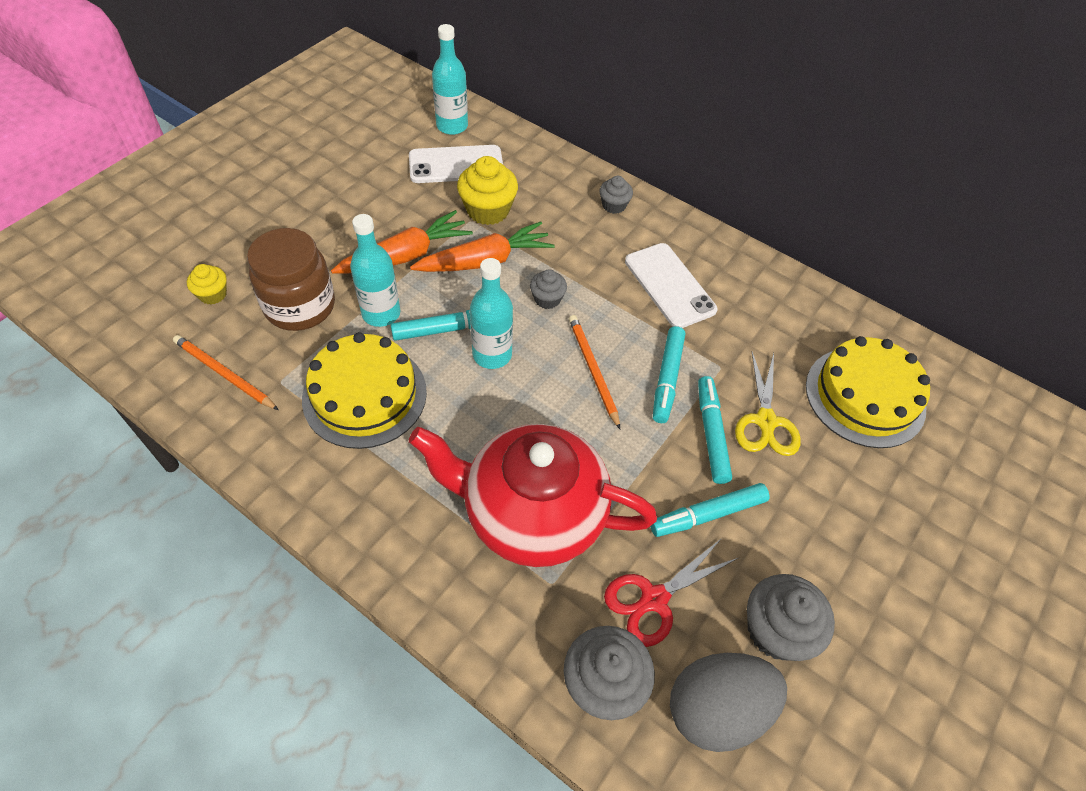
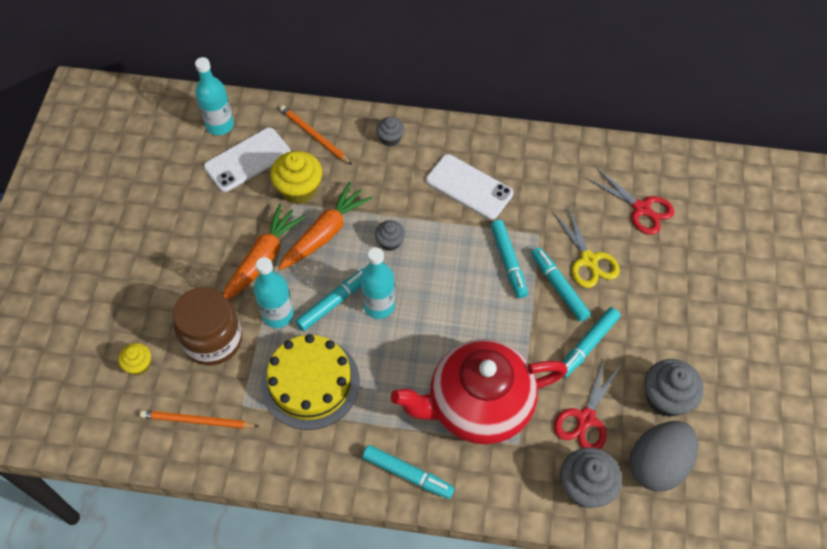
camera: 25 degrees left, 5 degrees up
(399, 547) = (408, 474): none -> turquoise marker
(593, 370) = (455, 281): orange pencil -> orange pencil (314, 136)
(865, 396) = (641, 208): yellow cake -> red scissors

